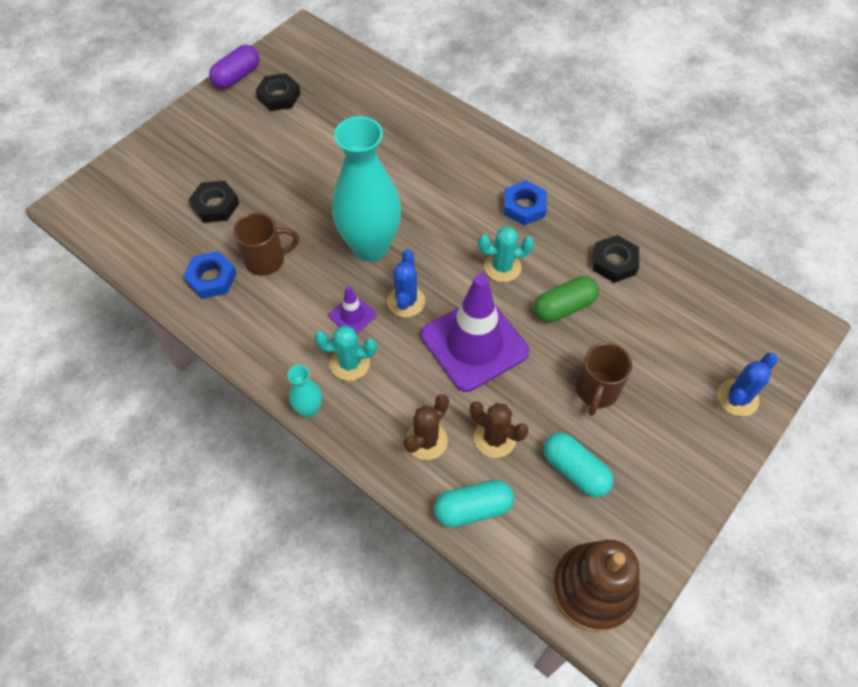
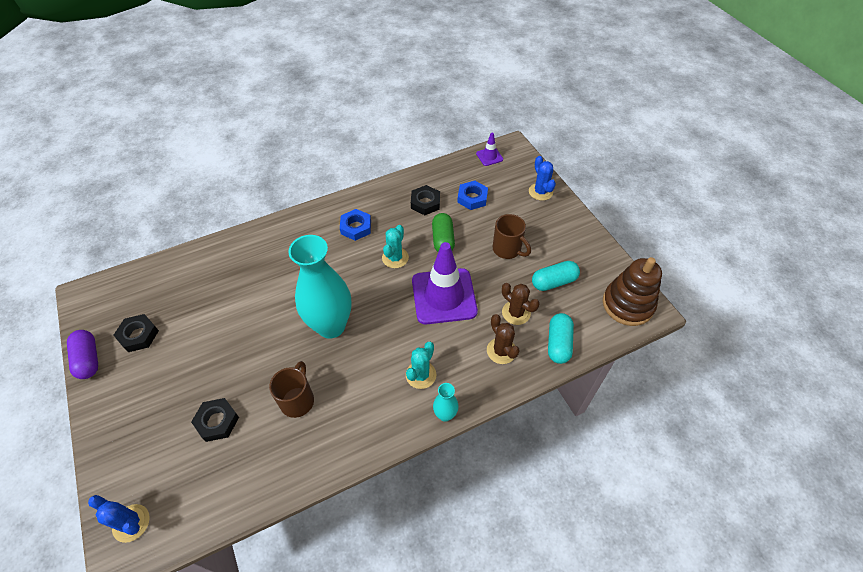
camera: 65 degrees left, 5 degrees down
(211, 278) = (289, 448): blue nut -> blue nut (472, 198)
(352, 315) = (382, 358): purple traffic cone -> purple traffic cone (489, 156)
(406, 301) = (390, 321): blue cactus -> blue cactus (131, 523)
(494, 438) = (516, 313): brown cactus -> brown cactus turned 75 degrees clockwise

